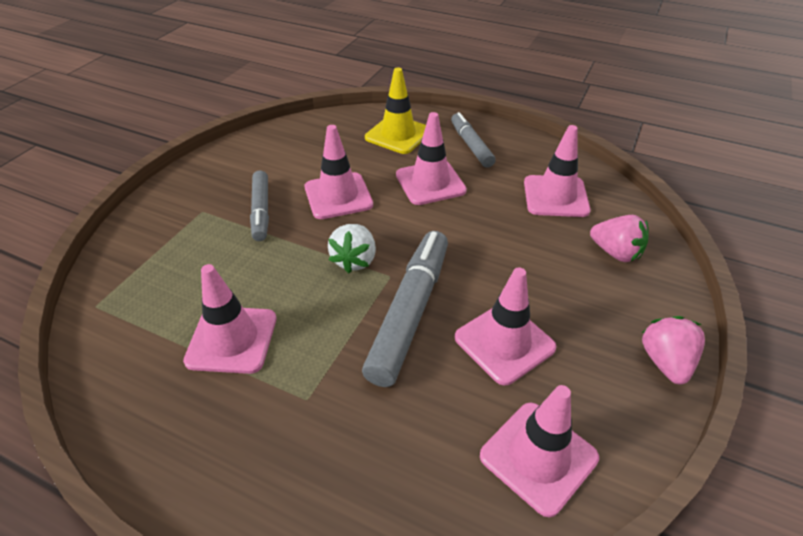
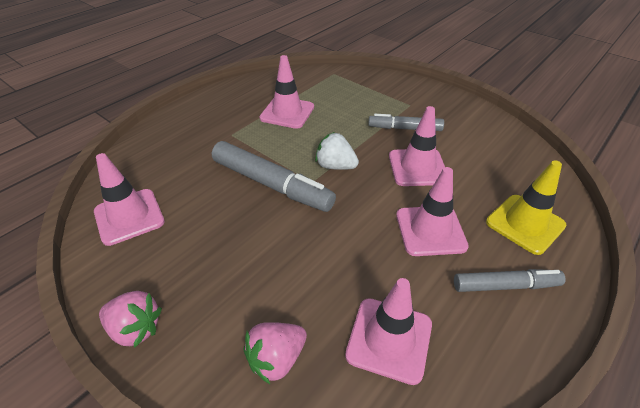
camera: 105 degrees right, 0 degrees up
(504, 342) = (218, 227): pink traffic cone -> none

